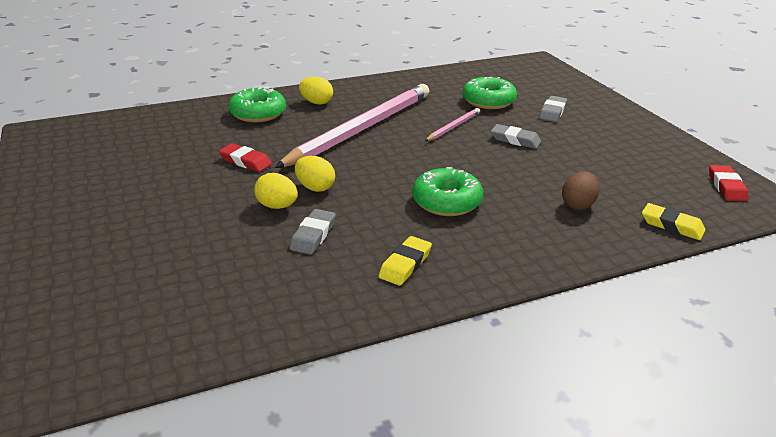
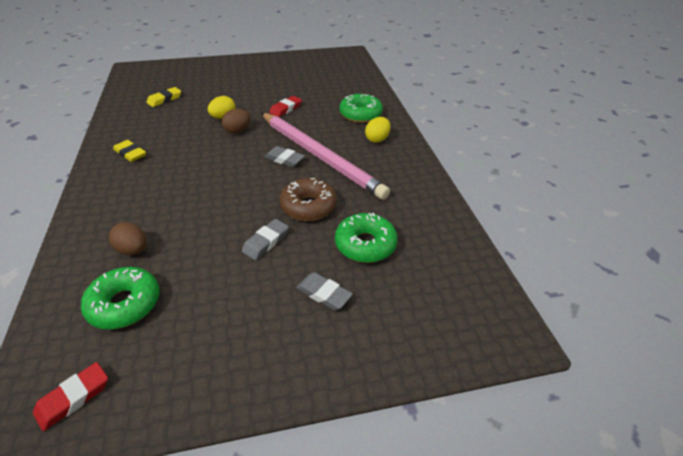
camera: 100 degrees right, 10 degrees up
(313, 235) = (184, 127): grey eraser -> grey eraser (284, 159)
(315, 188) = (238, 130): yellow egg -> brown egg
(446, 202) = (186, 180): green donut -> green donut (125, 304)
(453, 127) = (308, 206): pink pencil -> brown donut
(672, 225) = (57, 304): yellow eraser -> yellow eraser (164, 99)
(726, 187) = (73, 398): red eraser -> red eraser turned 60 degrees counterclockwise

